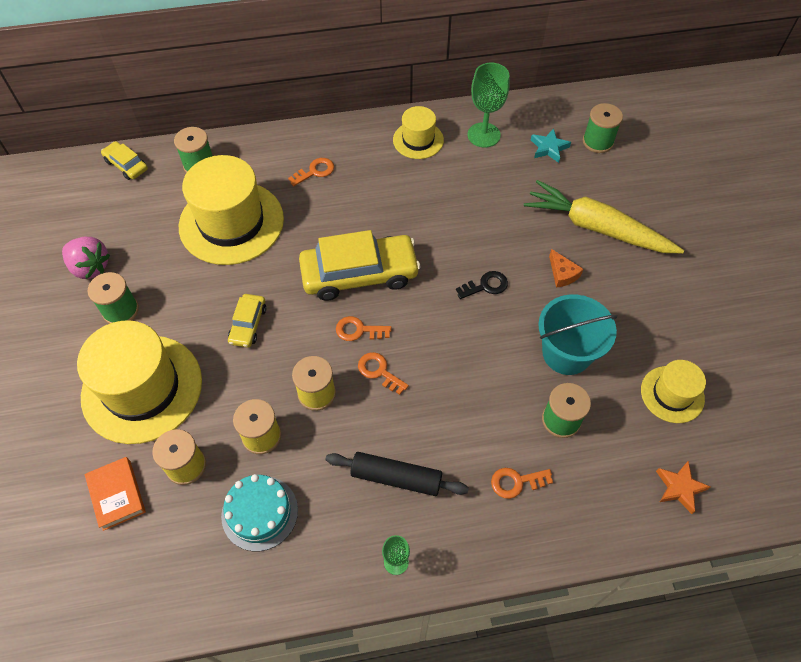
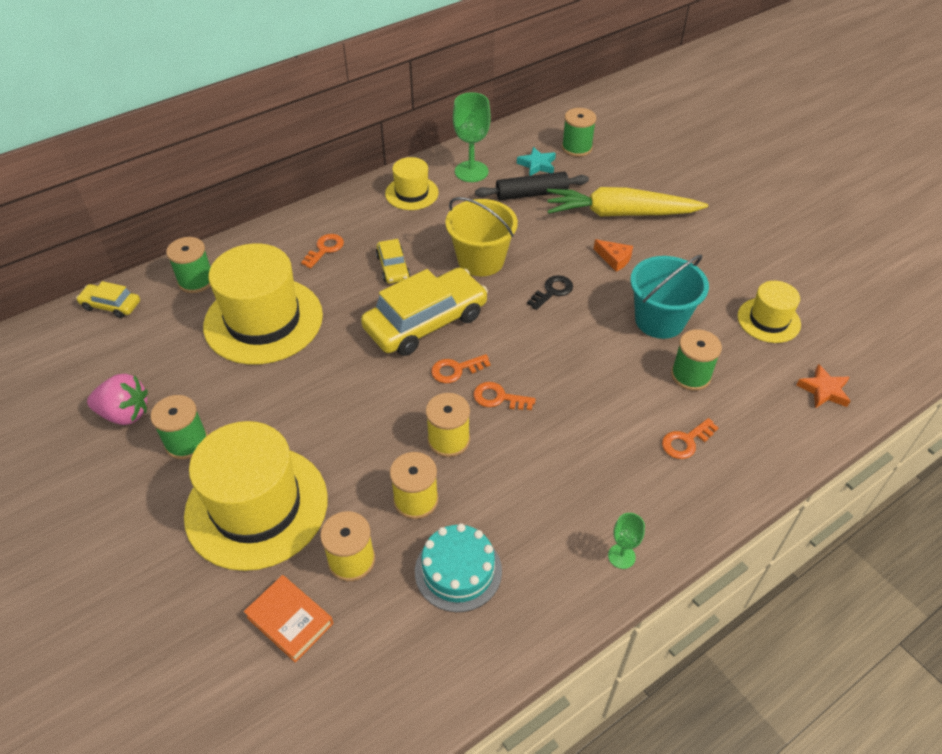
camera: 25 degrees left, 10 degrees down
(248, 324) = (338, 405): yellow car -> yellow car (393, 267)
(396, 477) = (574, 482): black rolling pin -> black rolling pin (531, 194)
(440, 230) = (481, 260): none -> yellow bucket

